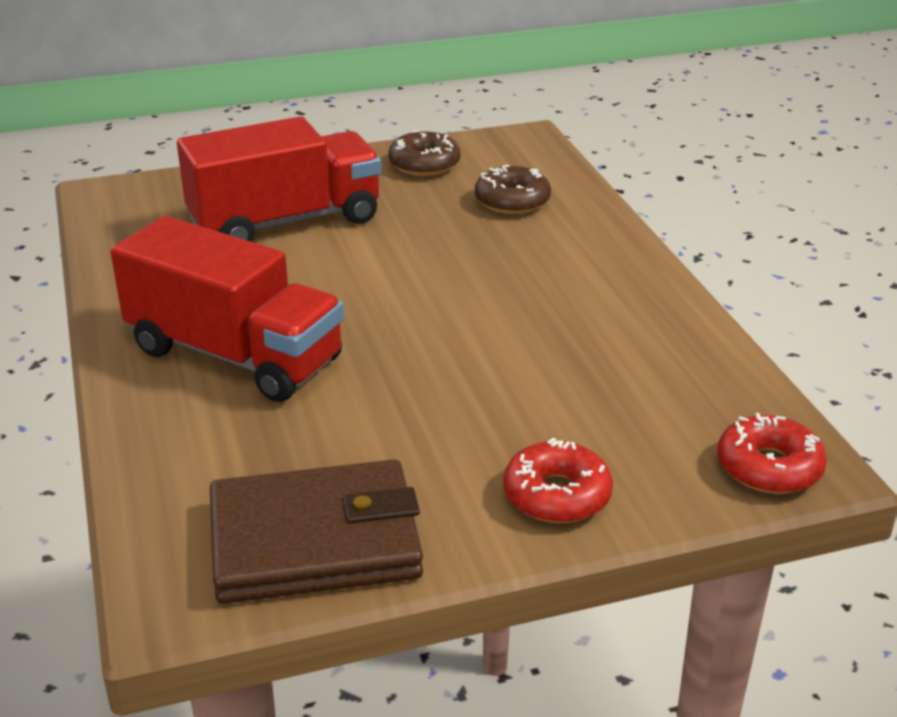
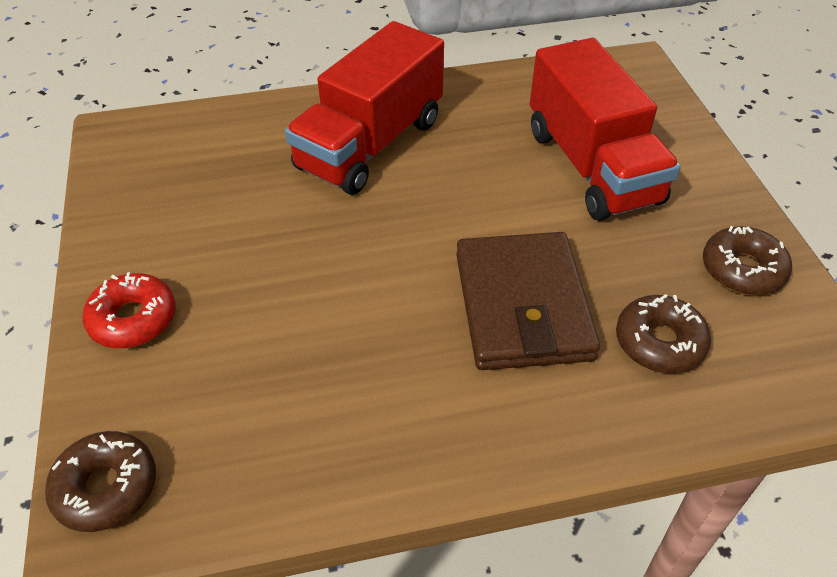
camera: 95 degrees right, 15 degrees up
(314, 540) = (140, 187): brown wallet -> brown wallet (522, 306)
(769, 467) = (106, 487): red donut -> brown donut

